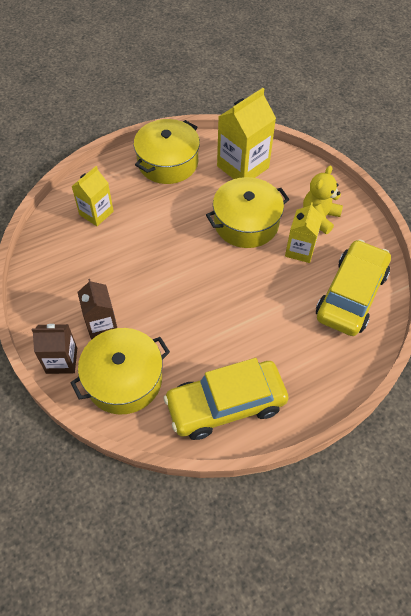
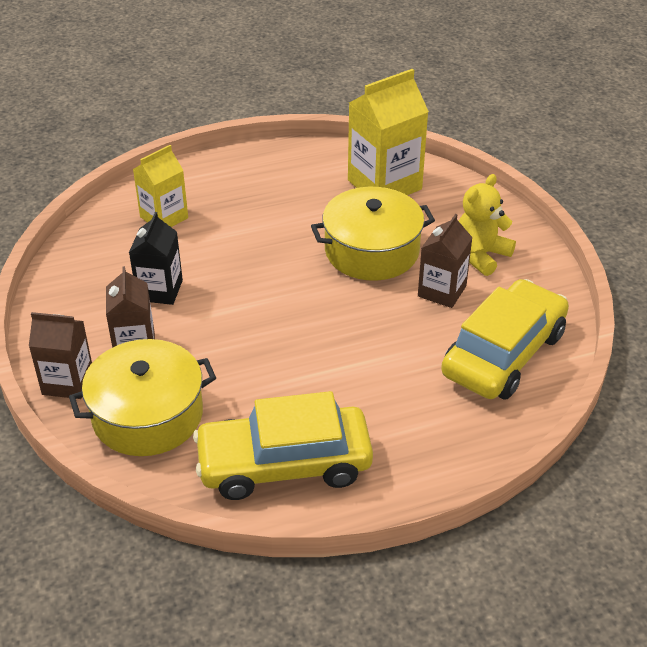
camera: 10 degrees right, 15 degrees down
(108, 275) = (160, 290): none -> black carton
(168, 162) = (279, 169): yellow pot -> none
(300, 250) = (442, 291): yellow carton -> brown carton

